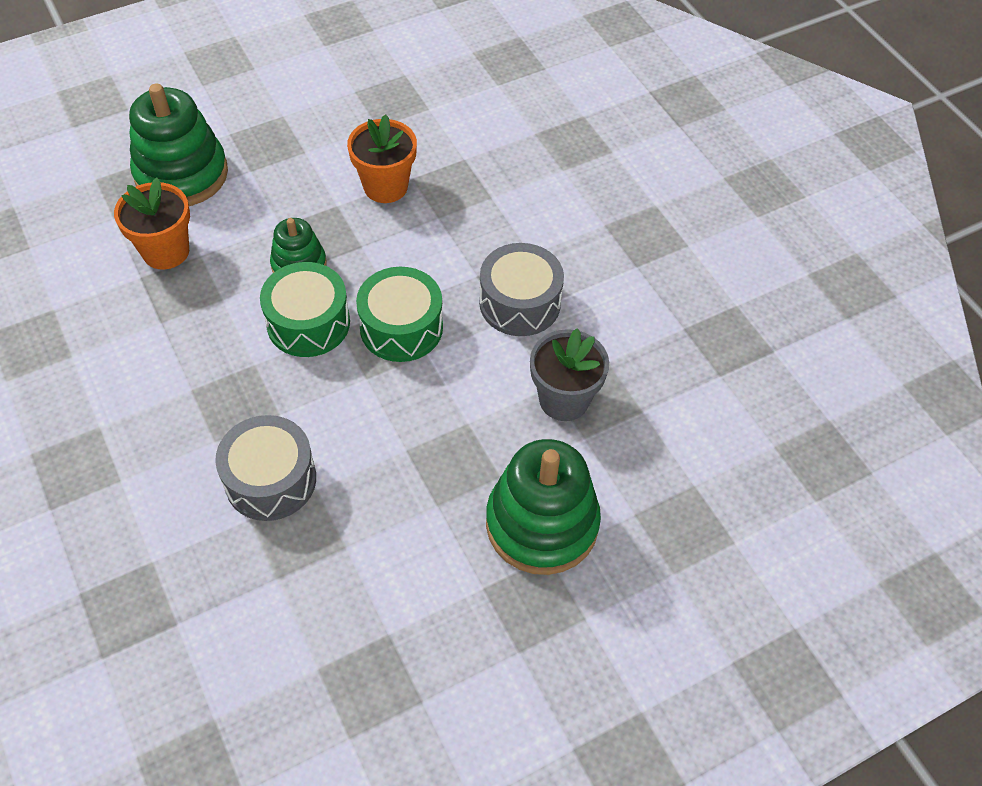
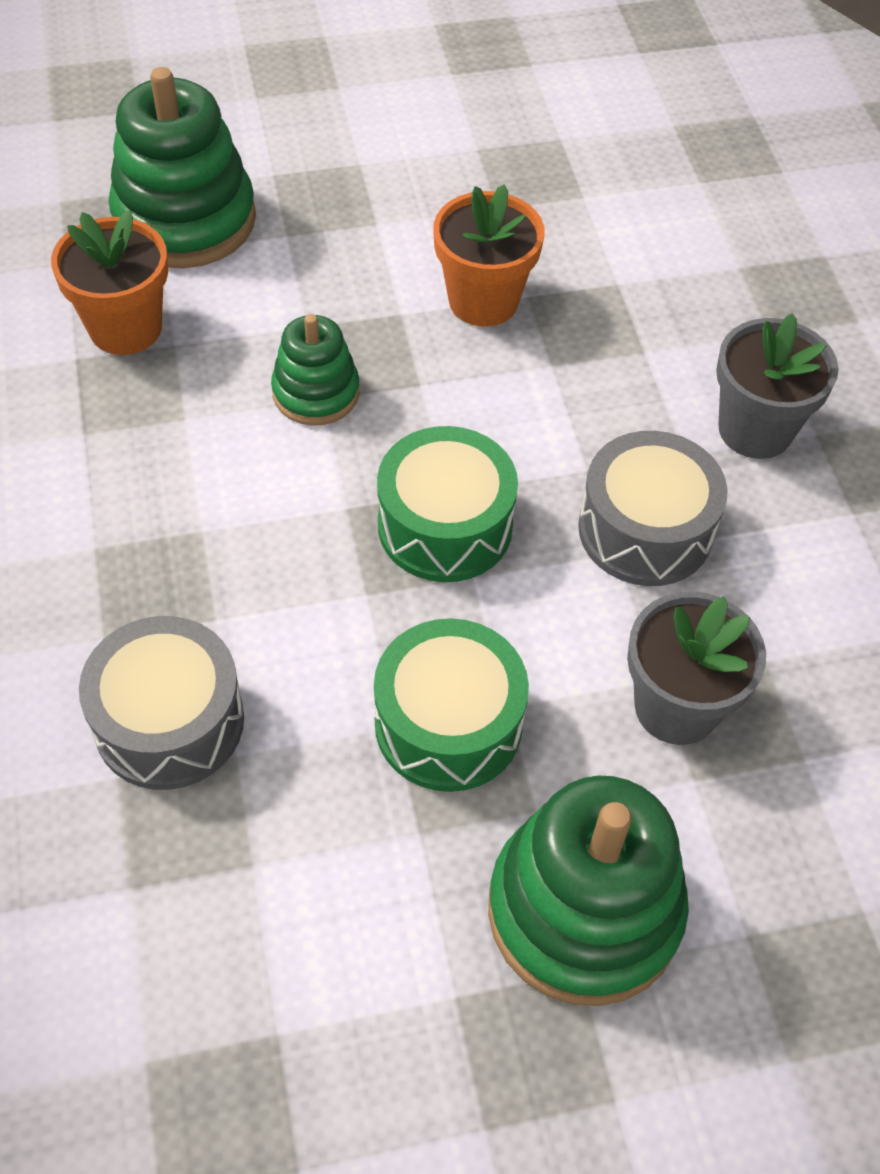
camera: 15 degrees right, 0 degrees up
(308, 323) = (303, 485): green drum -> green drum (448, 723)
(568, 230) = (755, 429): none -> grey flower pot

